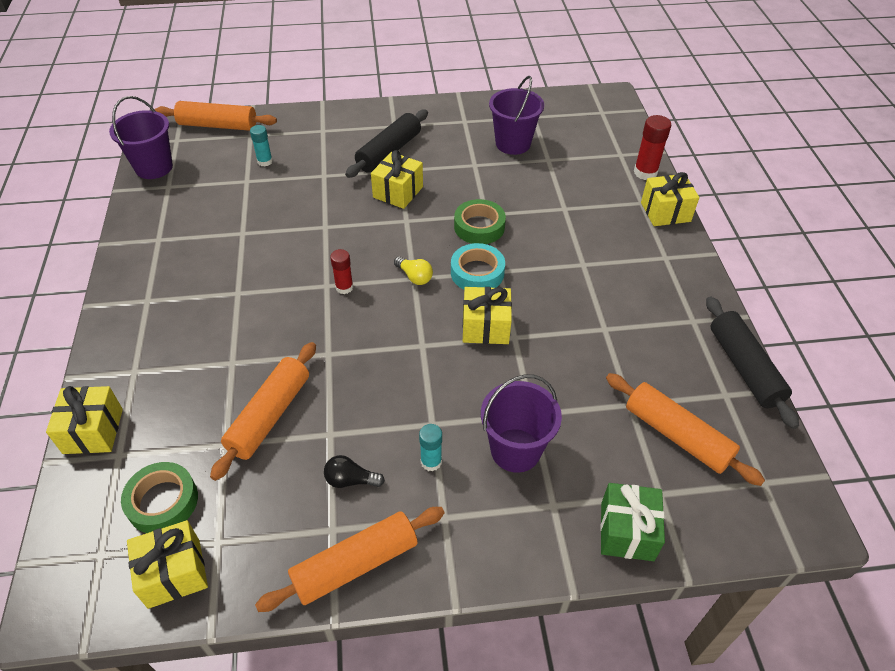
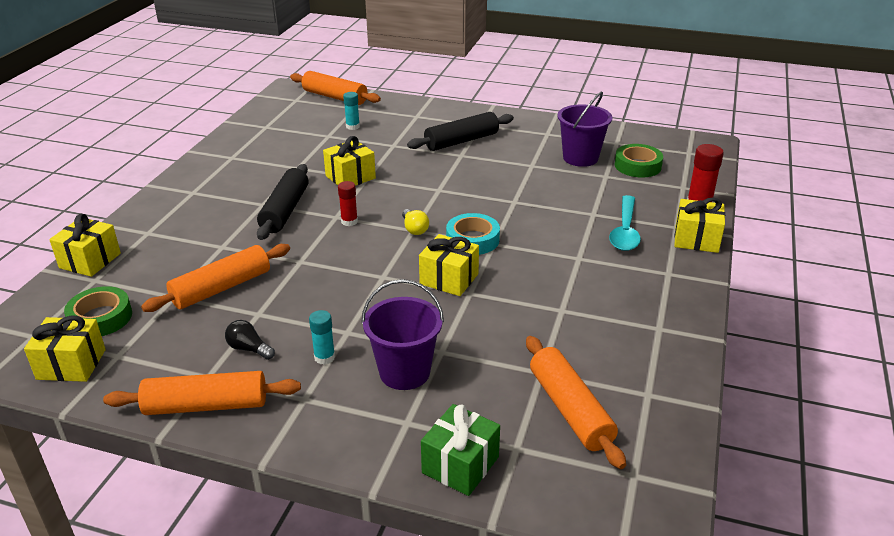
camera: 25 degrees right, 15 degrees down
(154, 167) = (265, 113): purple bucket -> none
(398, 192) = (447, 169): yellow gift -> yellow gift (350, 177)
(479, 227) = (500, 208): green tape -> green tape (637, 166)
(603, 220) = (625, 231): none -> turquoise spoon
(744, 367) = (686, 379): black rolling pin -> black rolling pin (285, 210)

